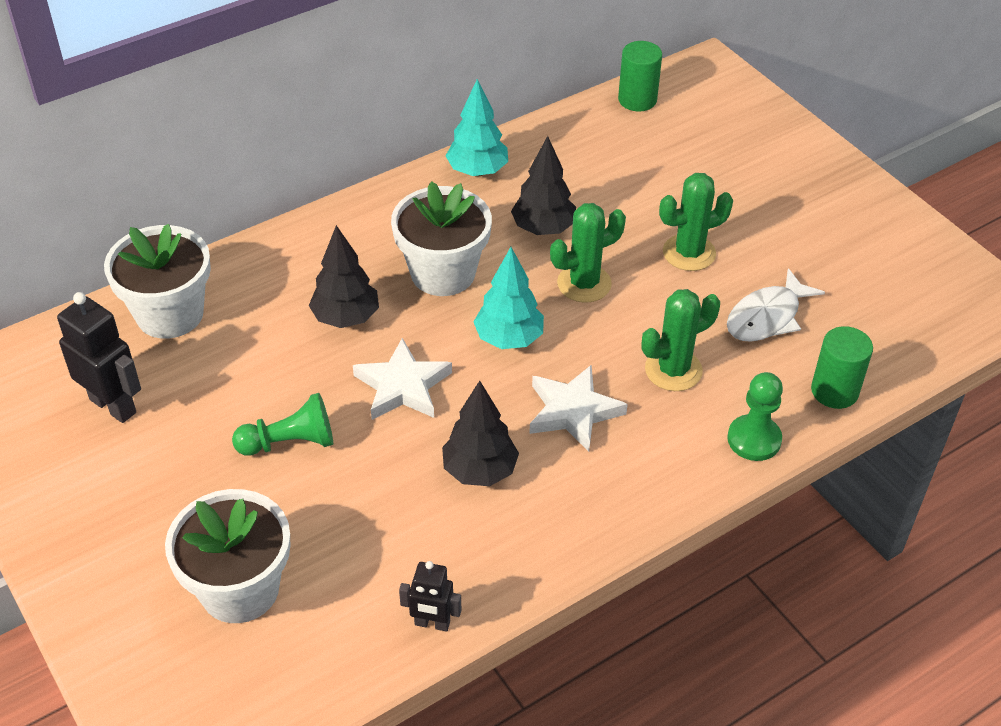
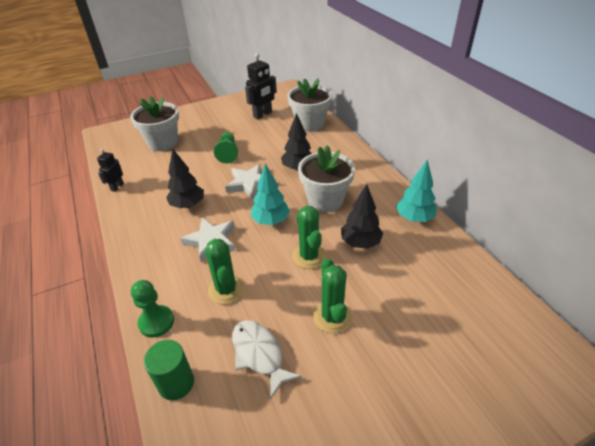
camera: 100 degrees right, 5 degrees down
(637, 100) = (516, 313): green cylinder -> none

